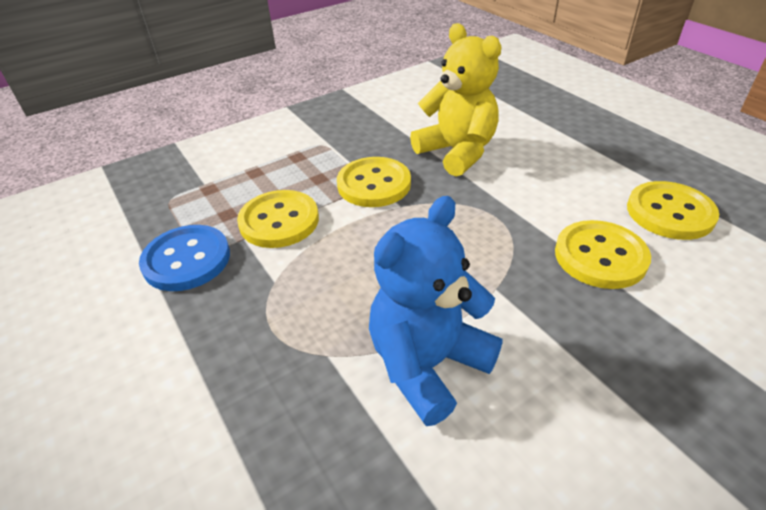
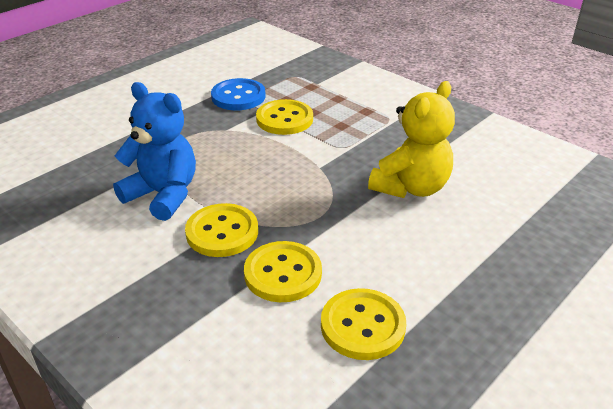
camera: 75 degrees right, 5 degrees down
(374, 184) = (343, 150): yellow button -> yellow button (222, 232)

